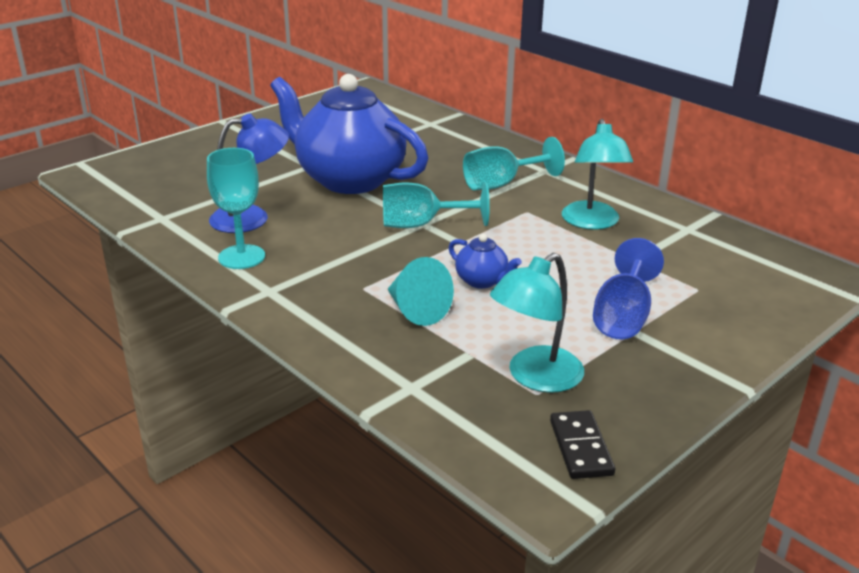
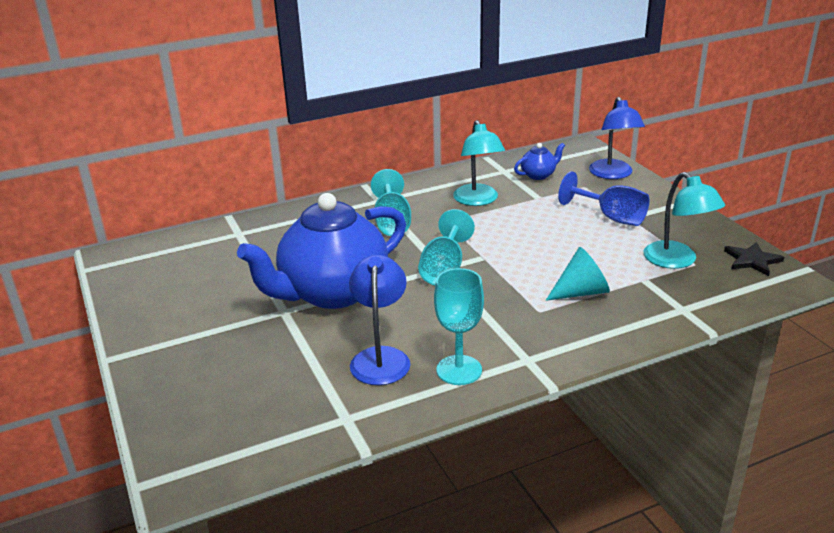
camera: 70 degrees left, 0 degrees up
(482, 281) = (547, 258): blue teapot -> blue teapot (538, 175)
(580, 447) = (752, 260): black domino -> black star
(592, 222) = (478, 200): turquoise lamp -> turquoise lamp turned 60 degrees clockwise
(759, 308) = (613, 174): none -> blue lamp

